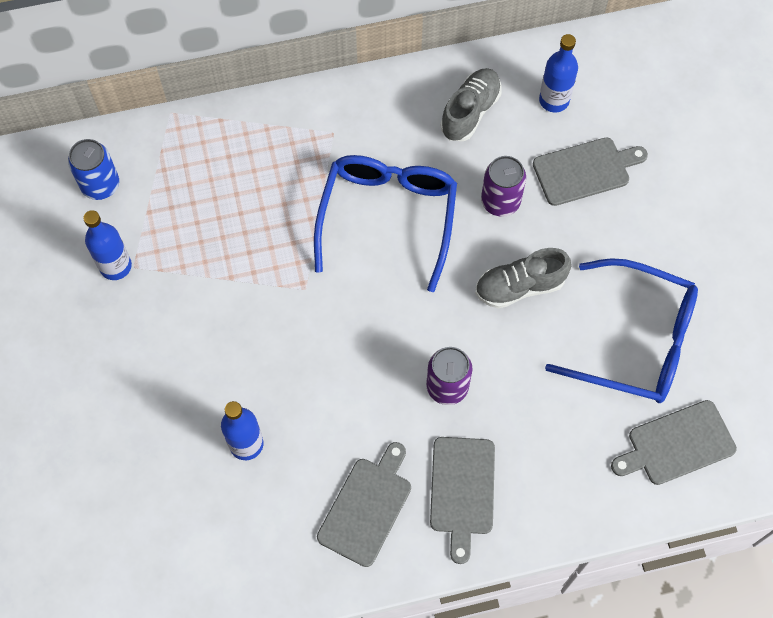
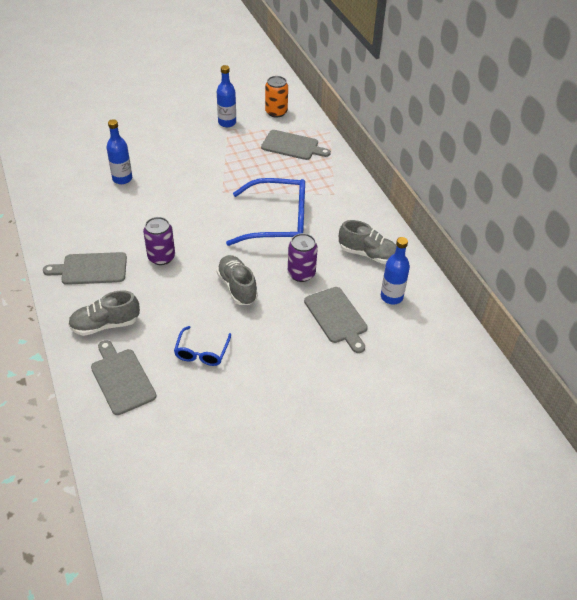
camera: 80 degrees right, 20 degrees down
(100, 185) = (276, 112): blue can -> orange can
(367, 507) = (82, 229): grey cutting board -> grey cutting board (292, 146)
(579, 467) = (105, 325): none -> grey shoe
(636, 341) = (202, 352): blue glasses -> blue glasses, size x0.50

